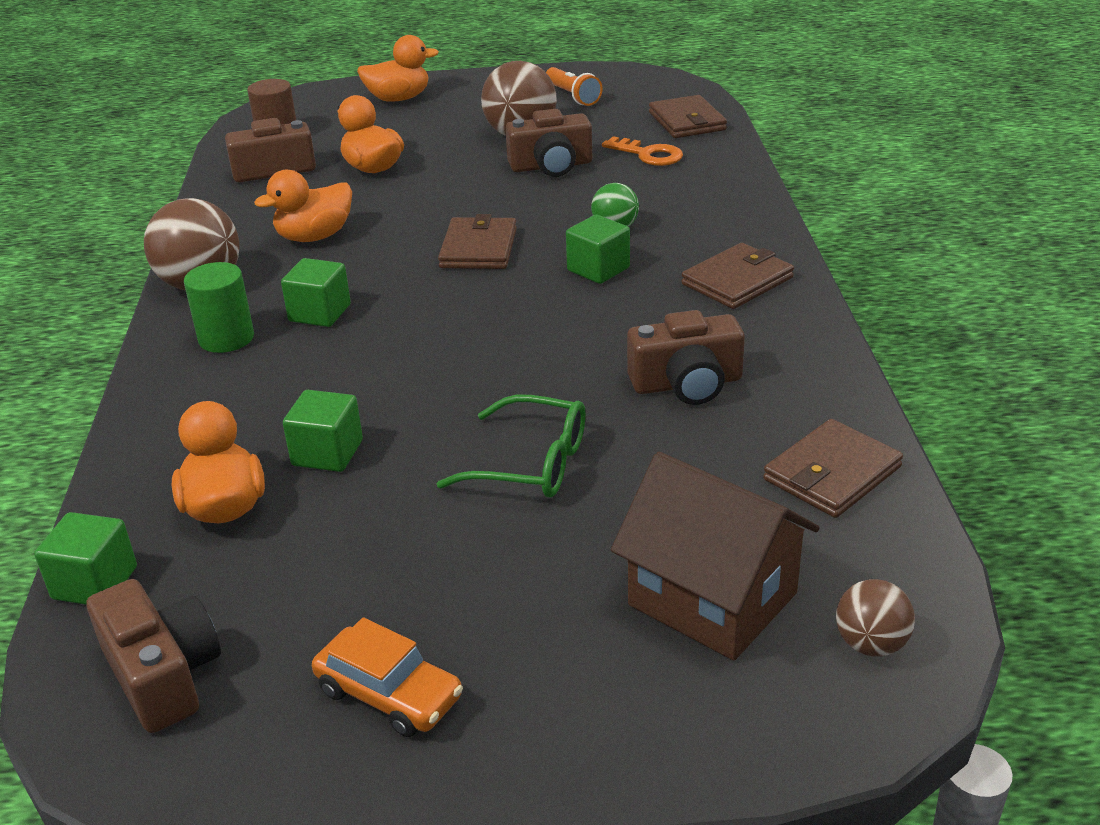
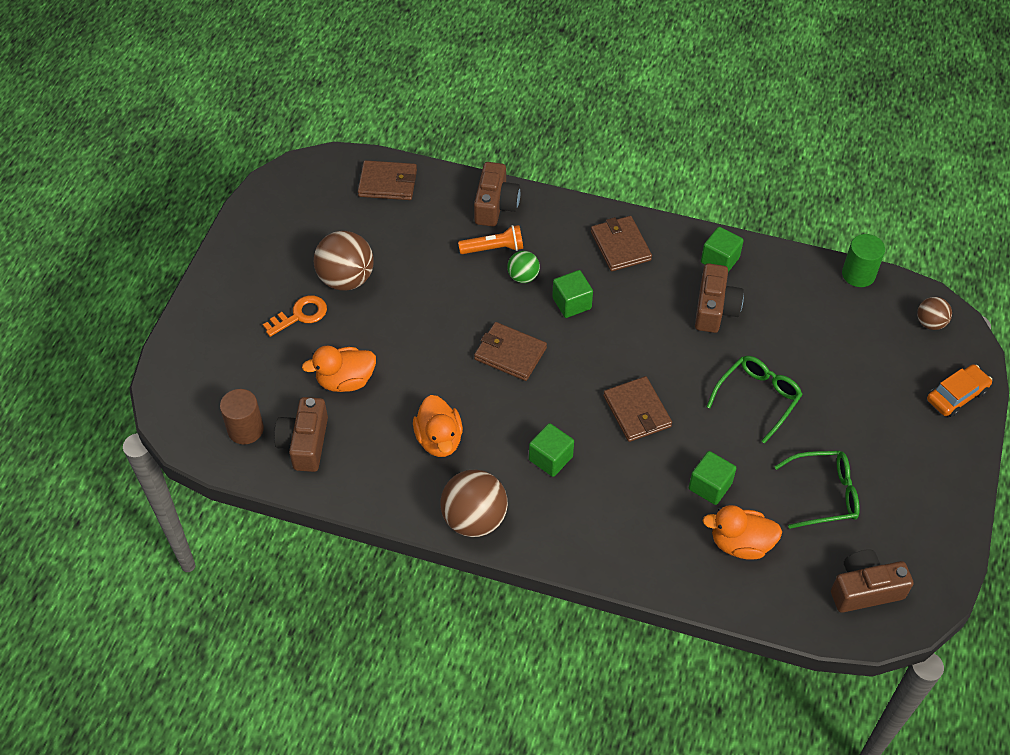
camera: 70 degrees left, 20 degrees up
(95, 583) = (784, 613): green cube -> green cube (720, 260)
(226, 338) = (557, 515): green cylinder -> green cylinder (858, 274)
(362, 581) = (825, 494): none -> green glasses
(389, 694) = (906, 501): orange car -> orange car (956, 395)
(398, 99) = (220, 332): orange duck -> none
(551, 166) = (411, 278): brown camera -> brown camera (495, 205)
(572, 96) = (296, 227): orange flashlight -> orange flashlight (494, 248)
(648, 154) = (427, 222): orange key -> orange key (300, 315)
(712, 599) = (885, 364): brown house -> none
(831, 473) = (814, 285): brown wallet -> brown wallet (637, 411)

